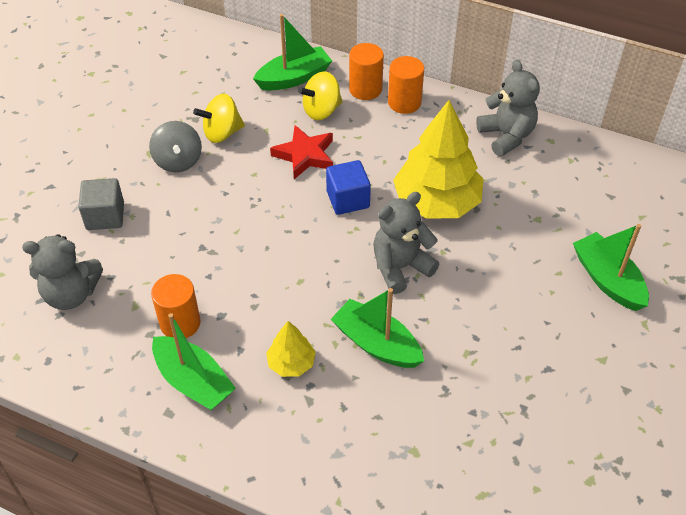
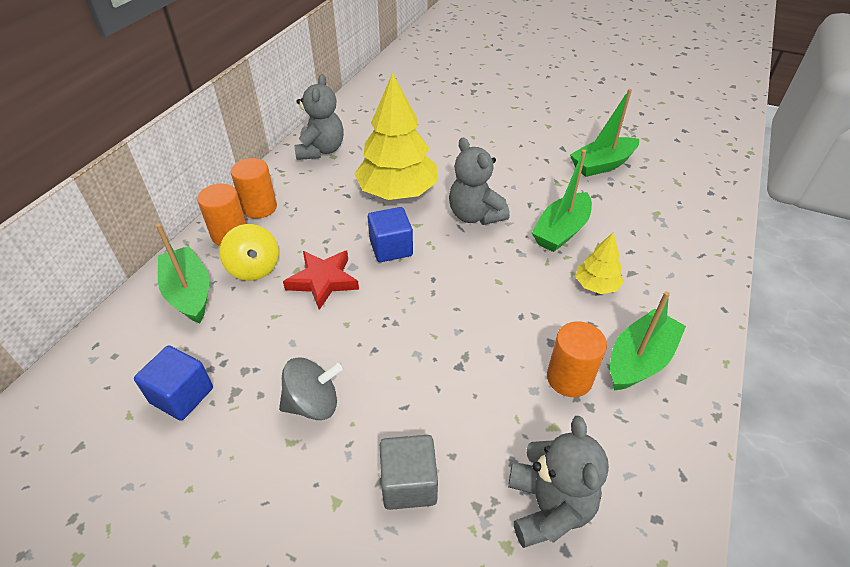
camera: 90 degrees left, 5 degrees down
(195, 93) = (182, 395): none -> blue cube
(222, 133) = (270, 359): yellow spinning top -> none
(506, 136) = (321, 150): grey teddy bear -> grey teddy bear turned 120 degrees clockwise
(607, 280) = (477, 117): green boat -> green boat (602, 164)

